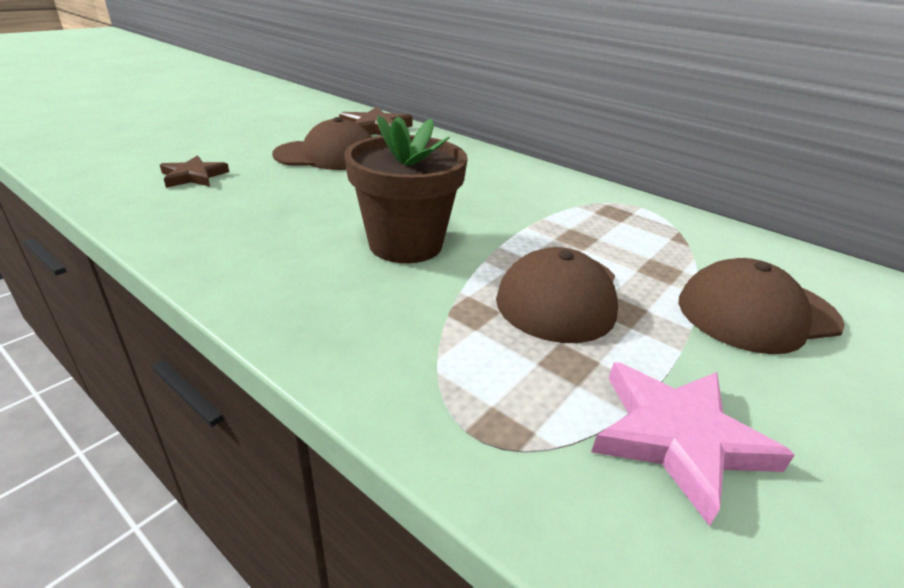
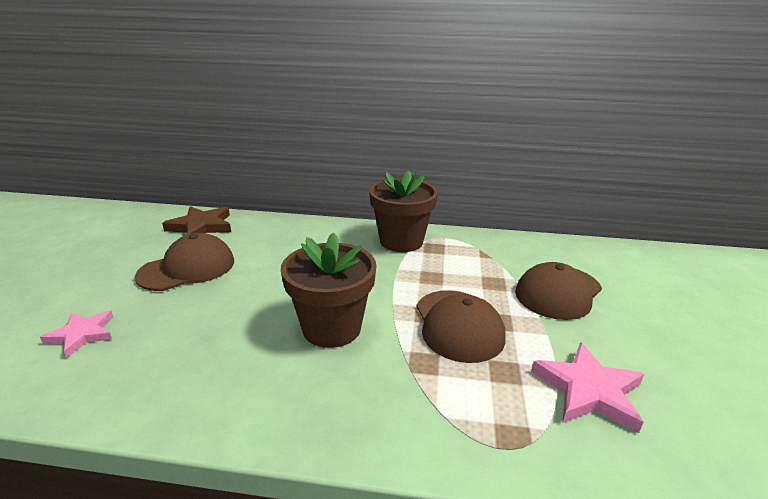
camera: 30 degrees left, 5 degrees down
(194, 176) = (82, 334): brown star -> pink star
(577, 195) = (401, 241): none -> brown flower pot

